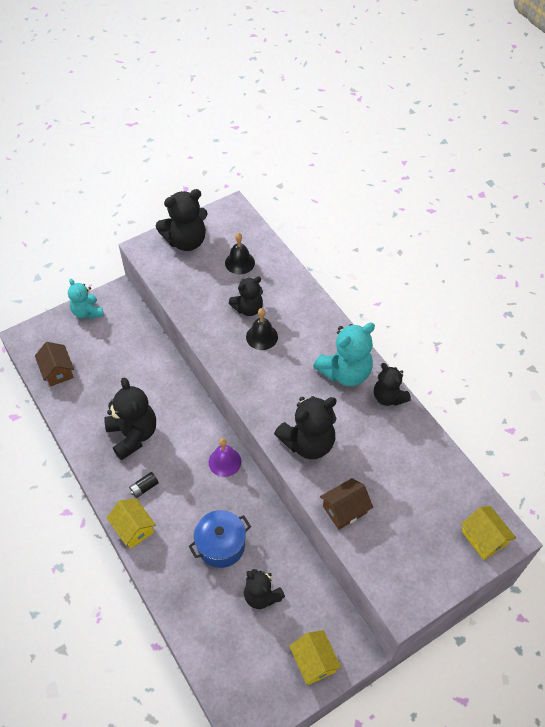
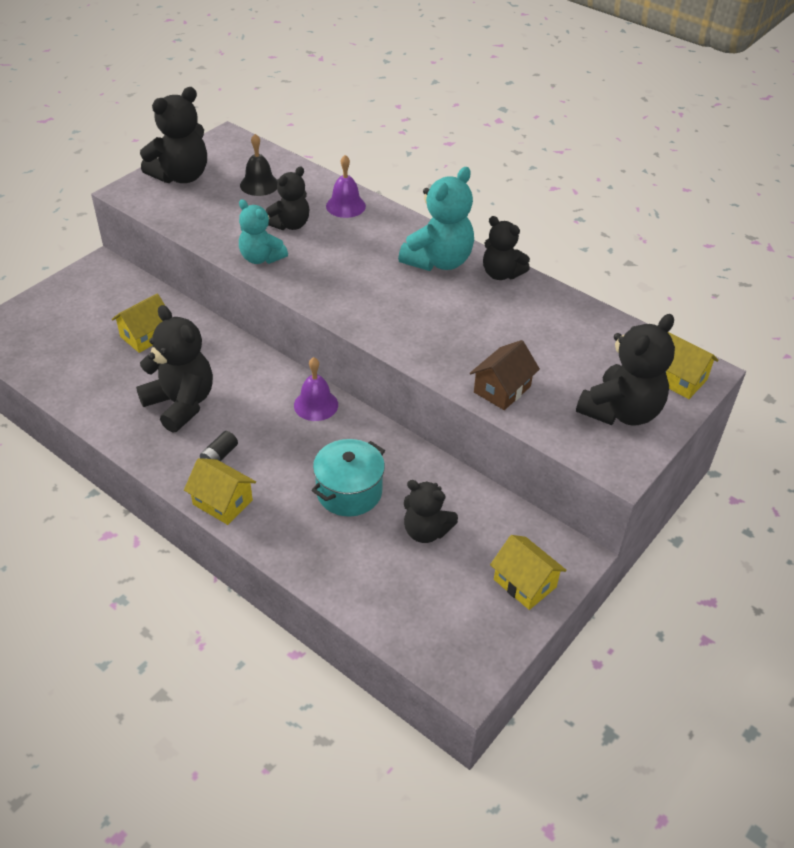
camera: 20 degrees left, 10 degrees down
(57, 371) = (47, 359): brown house -> none
(87, 312) = (66, 291): turquoise teddy bear -> turquoise teddy bear (261, 258)
(128, 367) = (146, 336): none -> yellow house
(221, 545) = (349, 492): blue pot -> turquoise pot
(262, 336) = (319, 247): black bell -> none
(296, 299) = (345, 206): none -> purple bell
(308, 442) = (425, 335): black teddy bear -> black teddy bear (621, 411)

